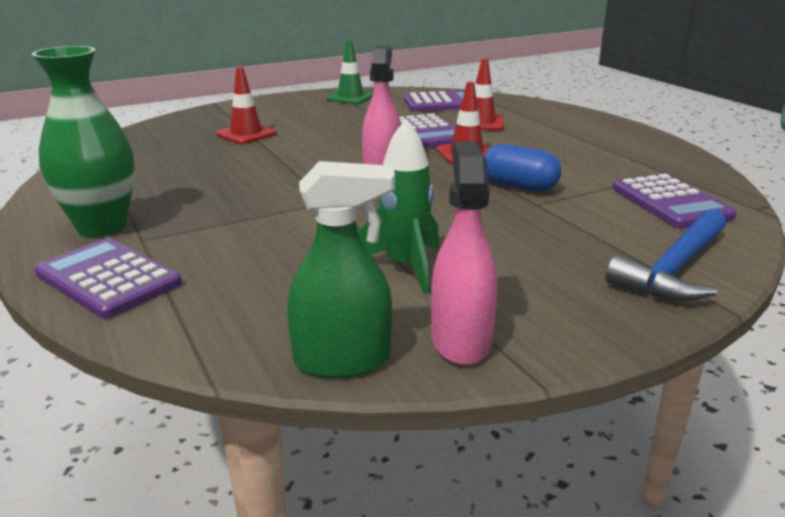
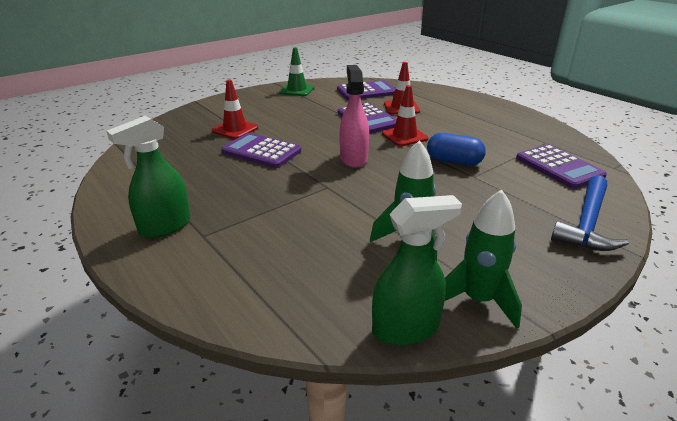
camera: 10 degrees left, 5 degrees up
(102, 227) = (165, 226): green vase -> green spray bottle
(108, 279) = (194, 275): purple calculator -> purple calculator (261, 151)
(460, 340) = (478, 300): pink spray bottle -> green rocket

